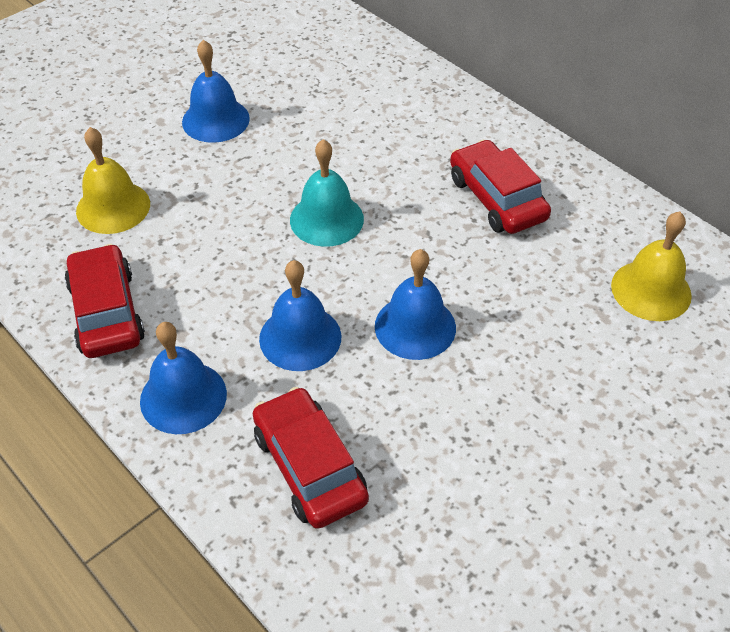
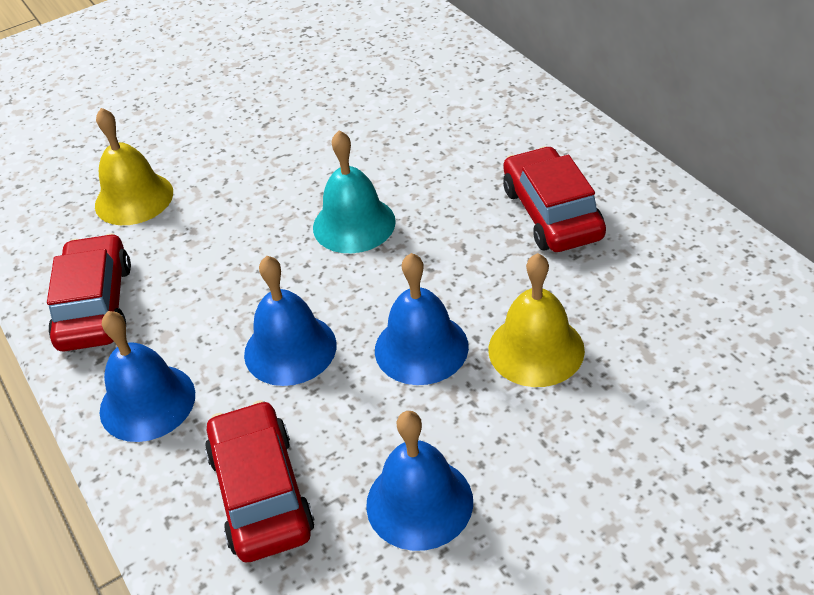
camera: 15 degrees right, 5 degrees down
(215, 120) = (264, 115): blue bell -> blue bell (419, 502)
(651, 290) = (713, 328): yellow bell -> yellow bell (536, 349)

